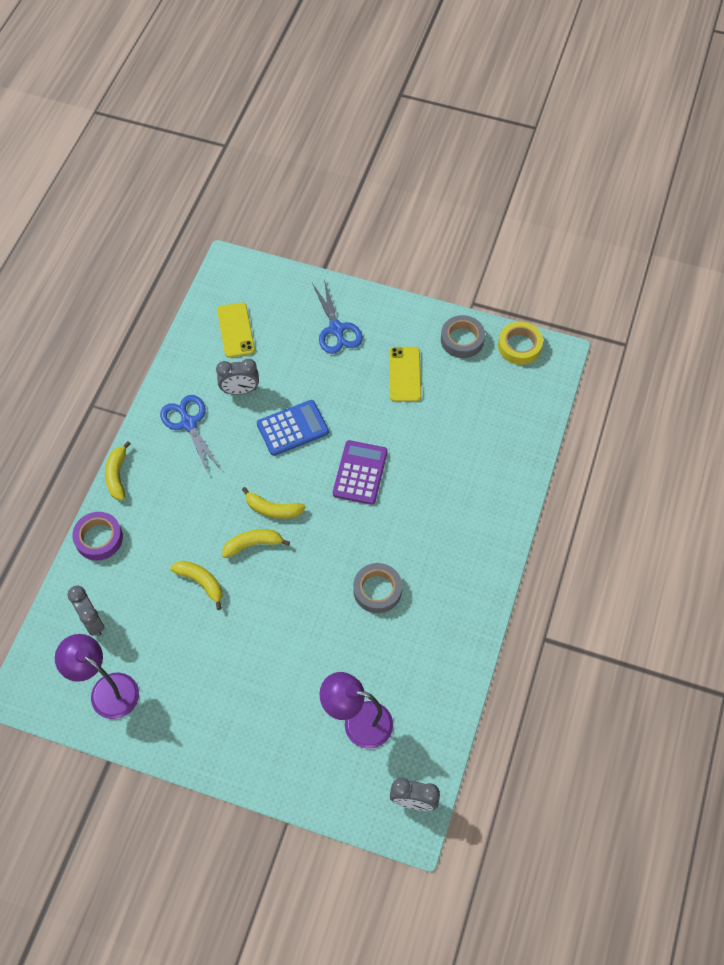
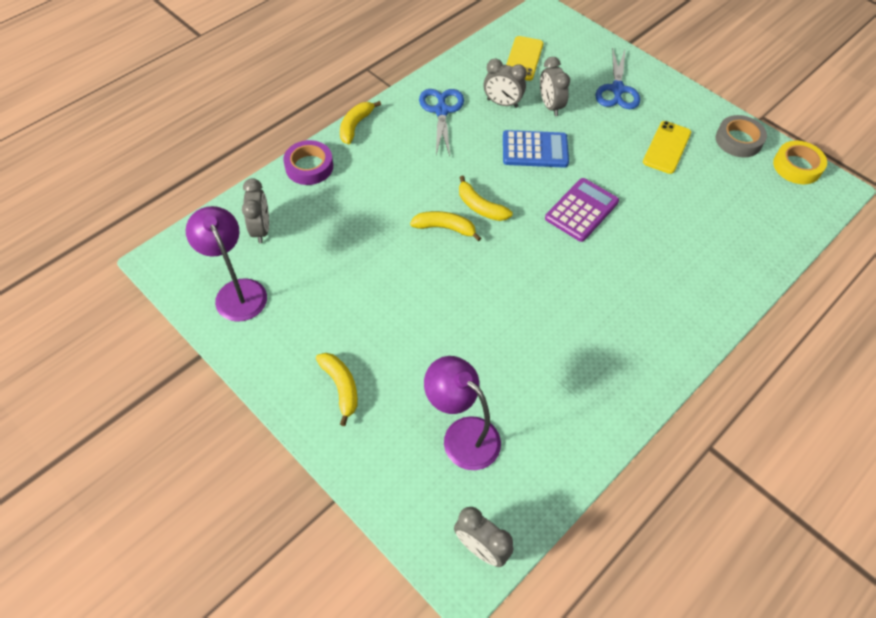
camera: 25 degrees right, 5 degrees down
(201, 582) = (378, 239): yellow banana -> yellow banana (341, 387)
(284, 374) = (550, 106): none -> grey clock
(377, 590) = (547, 319): grey tape -> none

